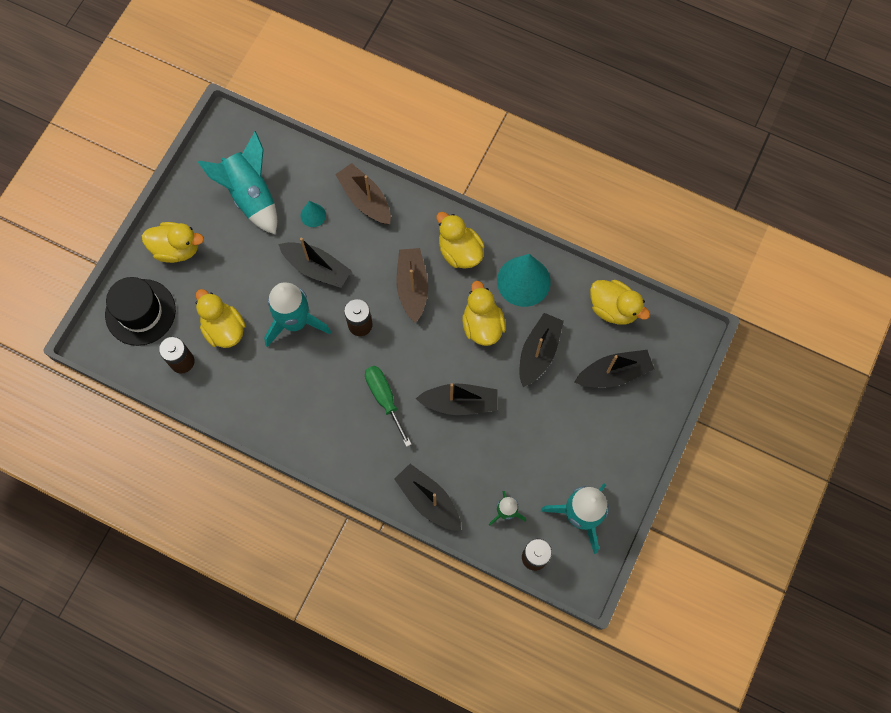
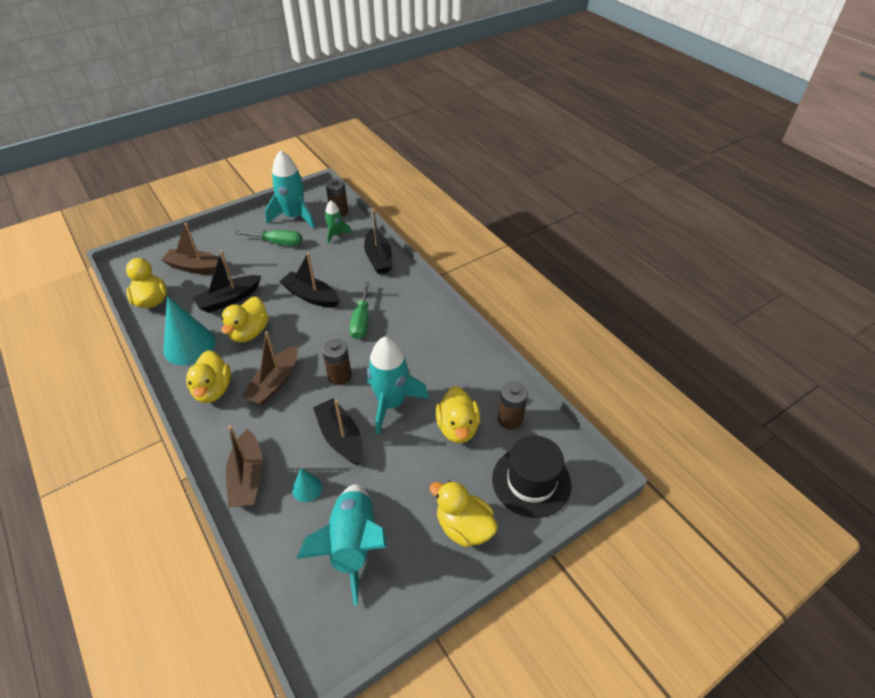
camera: 150 degrees left, 25 degrees down
(560, 460) = (278, 243): none -> green screwdriver
(614, 373) = (196, 268): black boat -> brown boat

